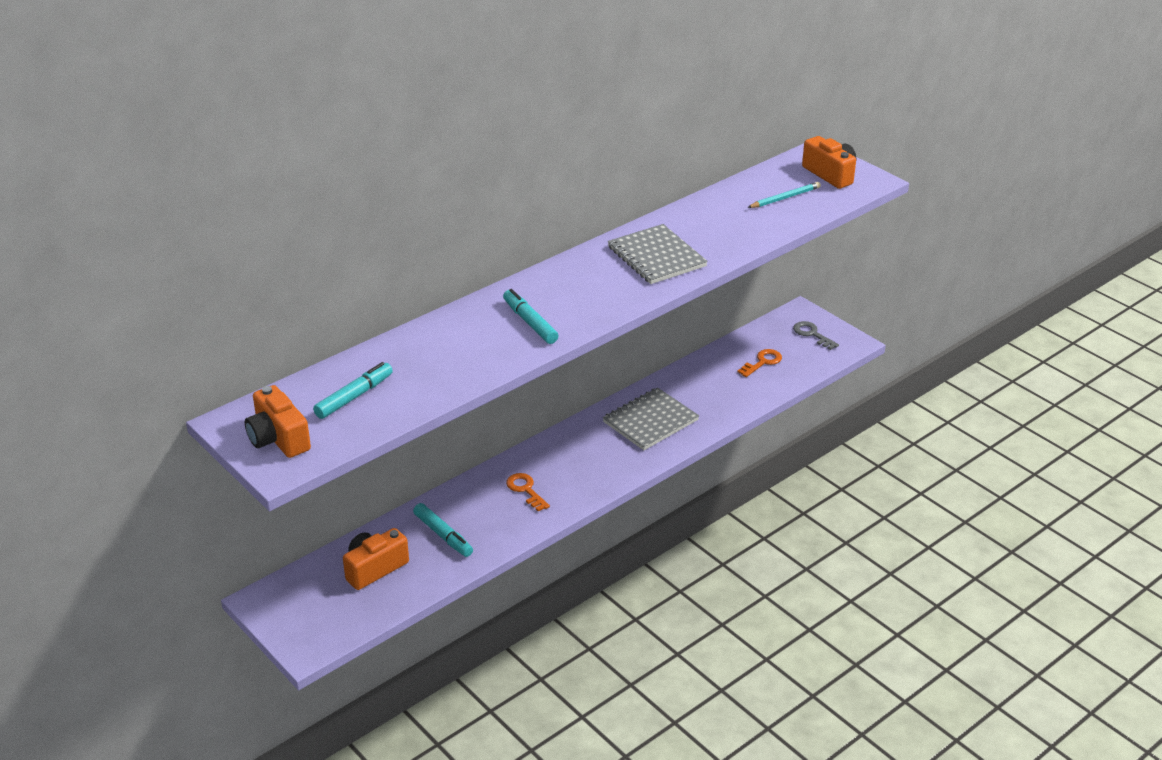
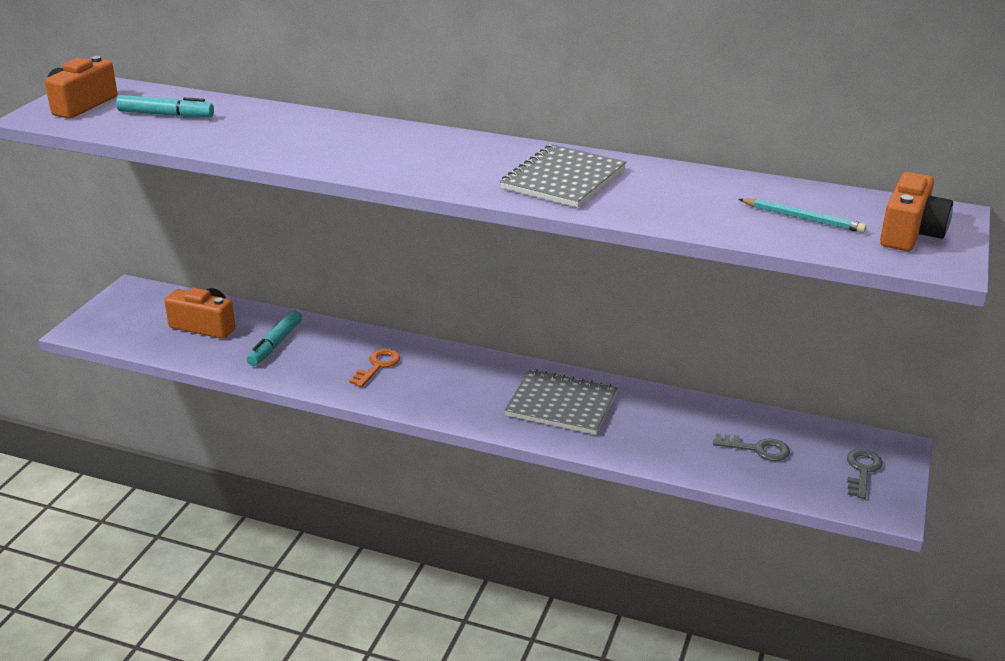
camera: 60 degrees right, 5 degrees down
(530, 323) = (360, 151): turquoise marker -> none
(762, 362) = (757, 449): orange key -> grey key

